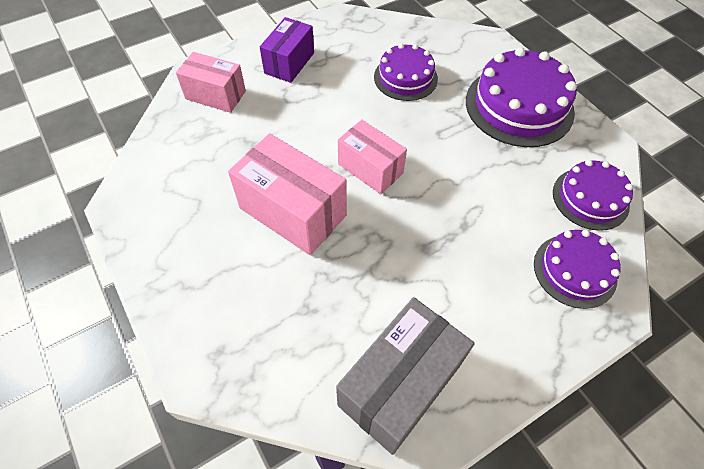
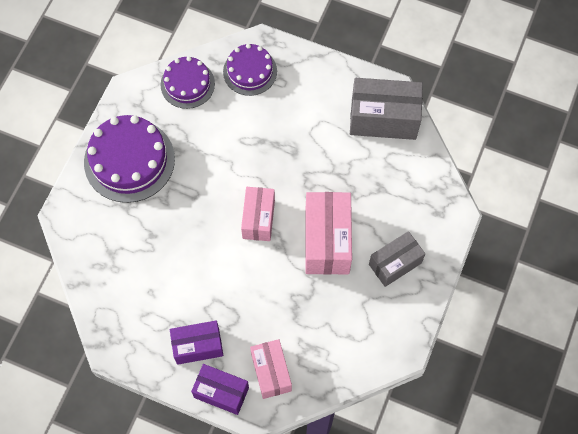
camera: 125 degrees left, 10 degrees up
(207, 258) = (395, 263): none -> grey box
(236, 57) = (221, 392): none -> purple box
(405, 78) = (153, 251): purple cake -> none

